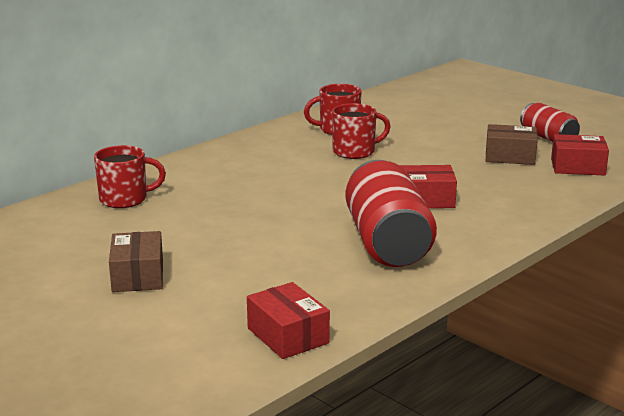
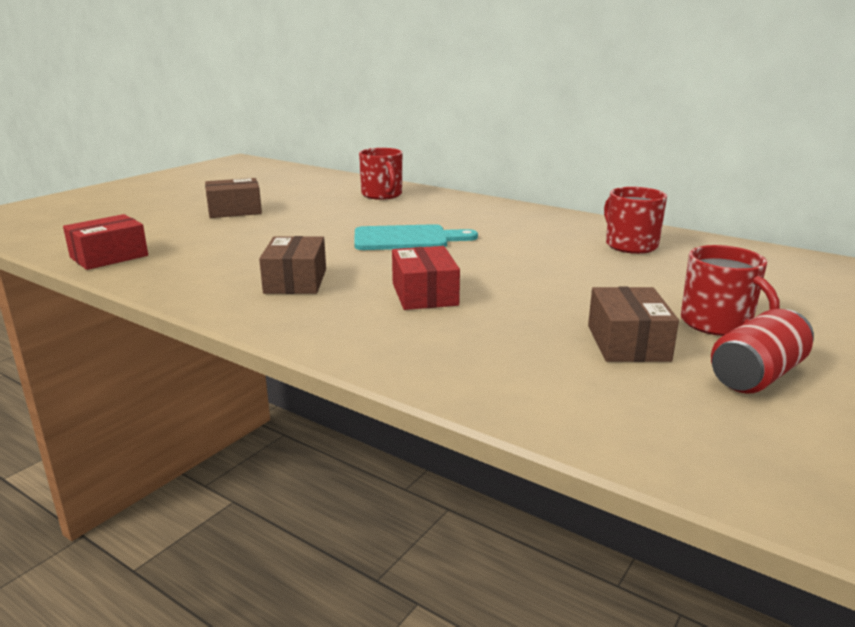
camera: 80 degrees right, 0 degrees up
(289, 197) = (406, 239): none -> turquoise cutting board
(355, 152) = (561, 256): red mug -> red mug (717, 324)
(387, 243) = (296, 281): red can -> brown box
(578, 167) = (626, 400): red box -> none

